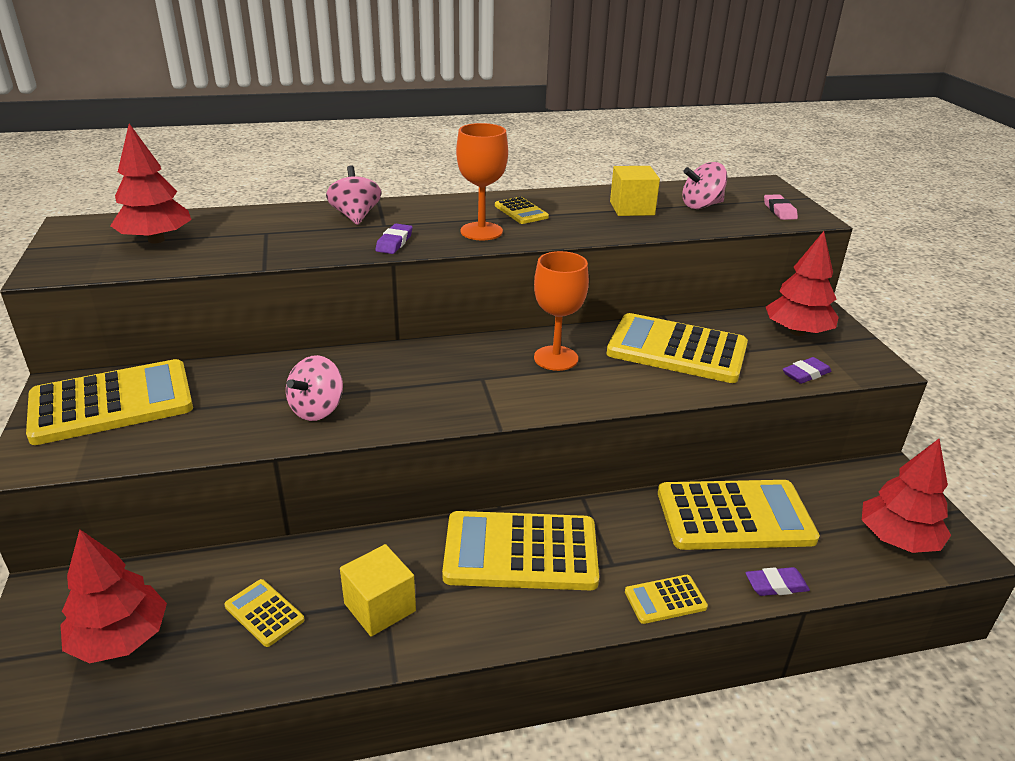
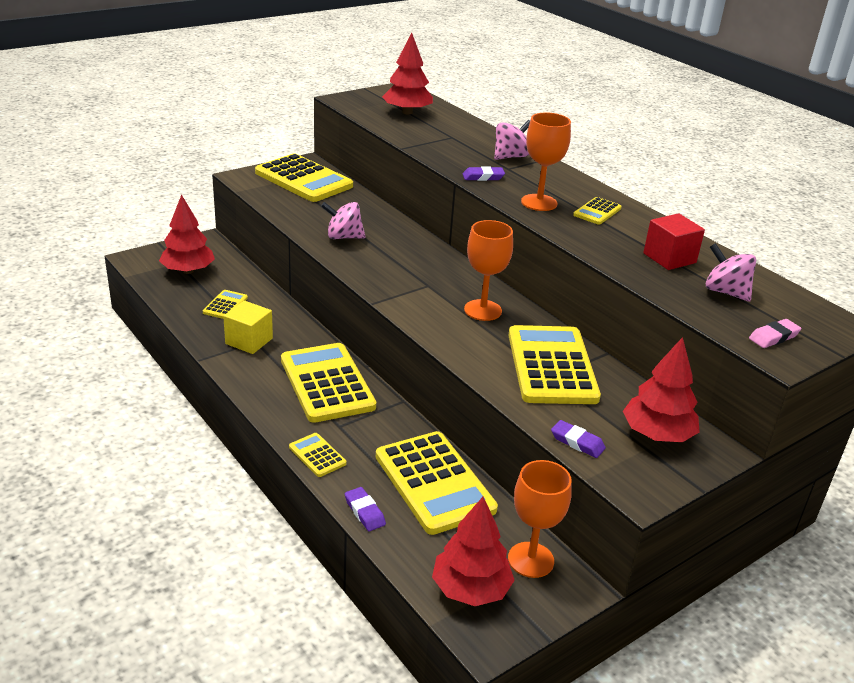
camera: 65 degrees right, 0 degrees up
(632, 208) = (669, 258): yellow cube -> red cube
(856, 487) = (531, 560): none -> orange goblet

